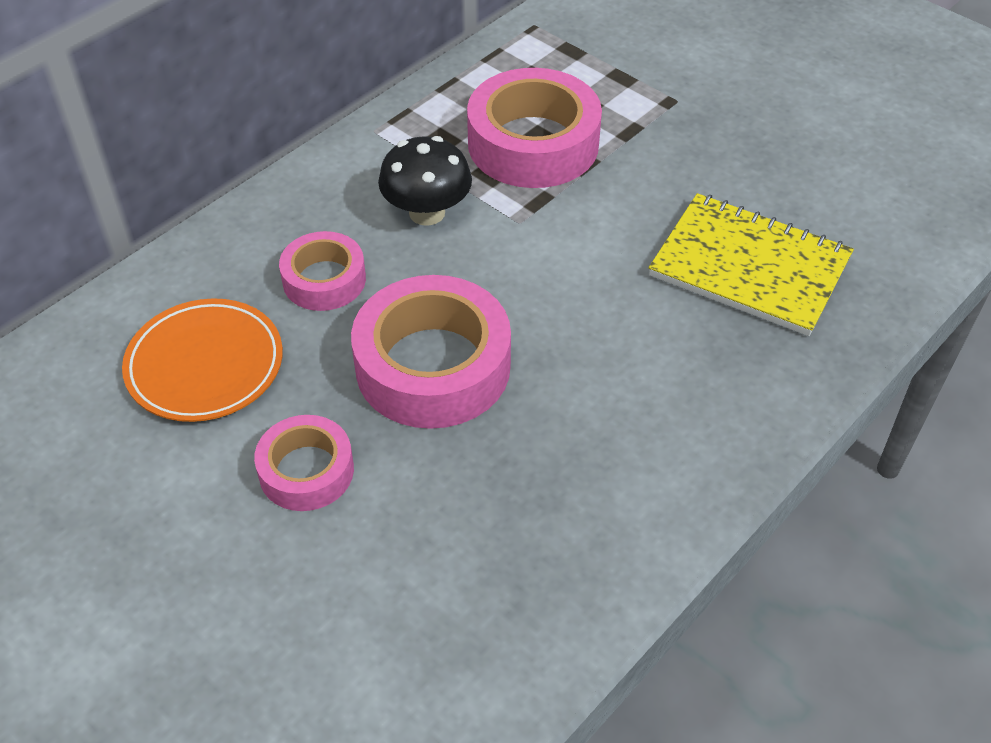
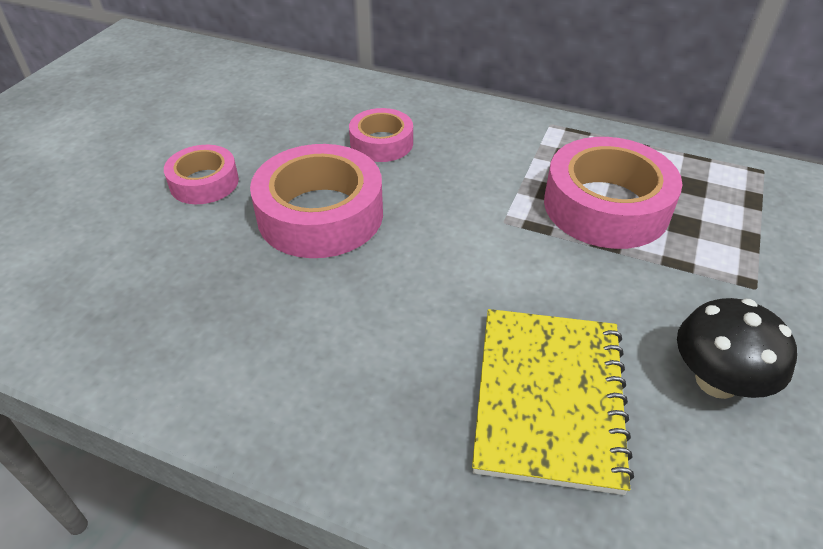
camera: 70 degrees right, 5 degrees down
(205, 365) = (282, 119): orange plate -> none
(427, 213) = (480, 170): black mushroom -> black mushroom (716, 381)

